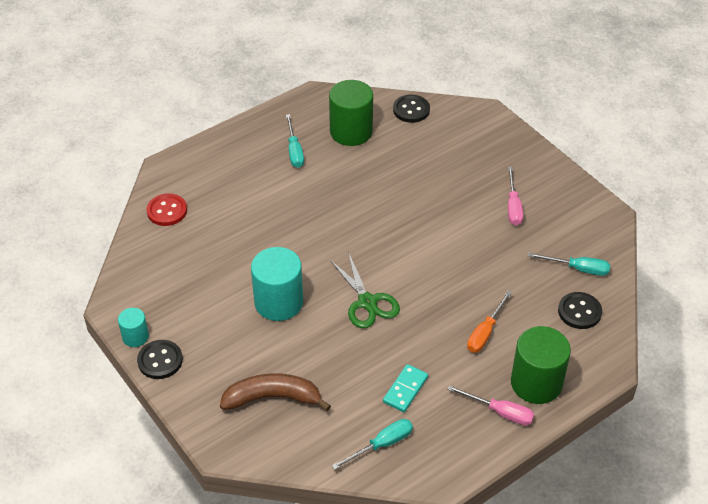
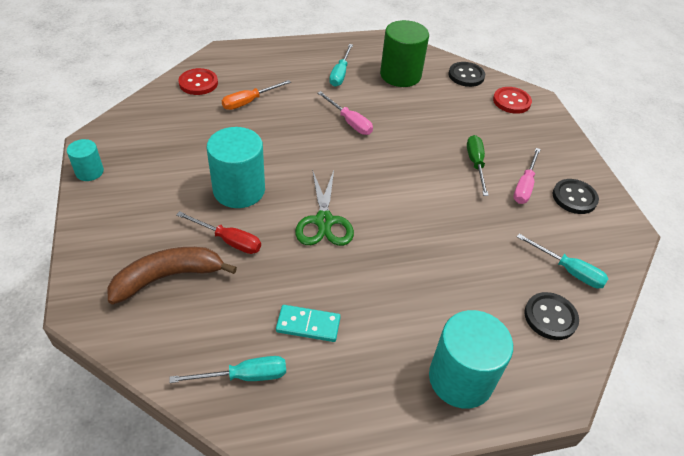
camera: 20 degrees right, 0 degrees up
(160, 360) = (93, 200): black button -> black button (574, 198)
(272, 398) = (168, 277): brown banana -> brown banana turned 45 degrees counterclockwise
(300, 349) = (228, 240): none -> red screwdriver
(405, 390) = (308, 325): turquoise domino -> turquoise domino turned 45 degrees clockwise
(464, 201) = (475, 164): none -> green screwdriver
(465, 124) = (511, 101): none -> red button
(485, 332) = (430, 298): orange screwdriver -> orange screwdriver (249, 102)
(500, 412) = (399, 396): pink screwdriver -> pink screwdriver (349, 122)
(536, 383) = (460, 379): green cylinder -> turquoise cylinder

